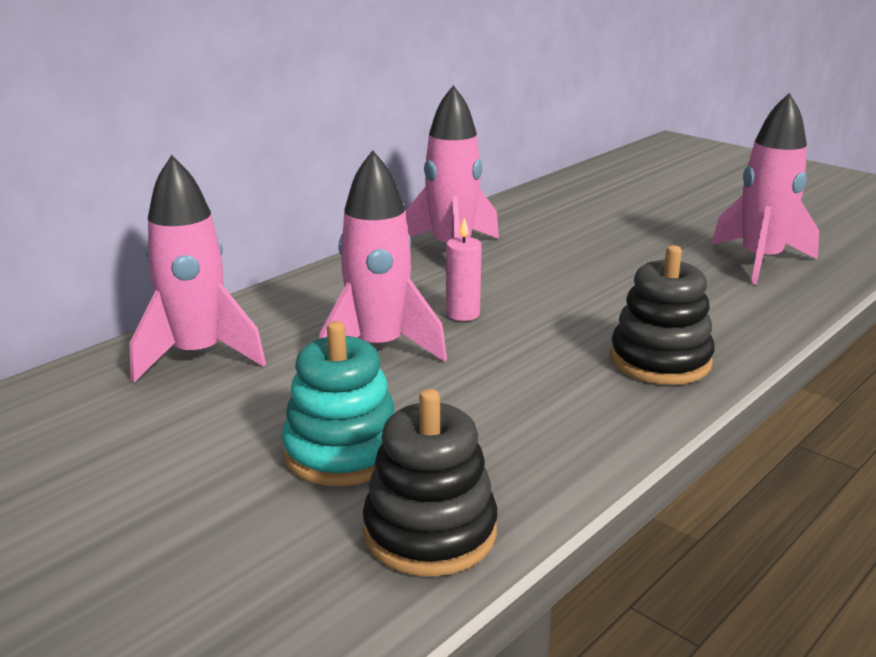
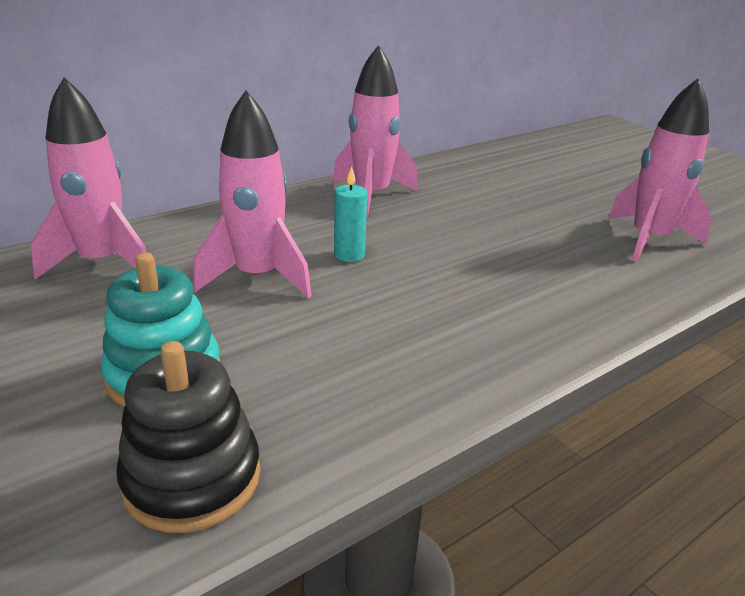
camera: 10 degrees right, 5 degrees up
(462, 314) = (349, 255): pink candle -> turquoise candle
(660, 360) = (510, 326): black stacking toy -> none

